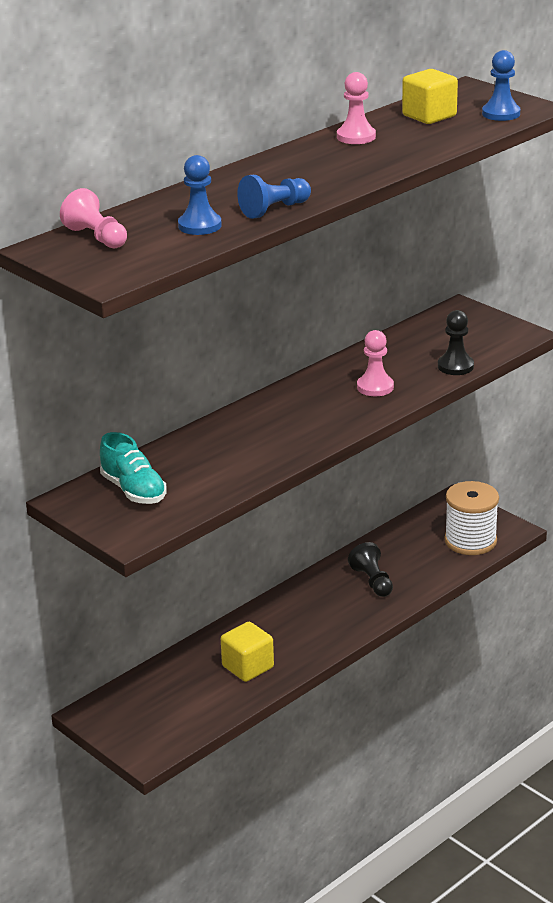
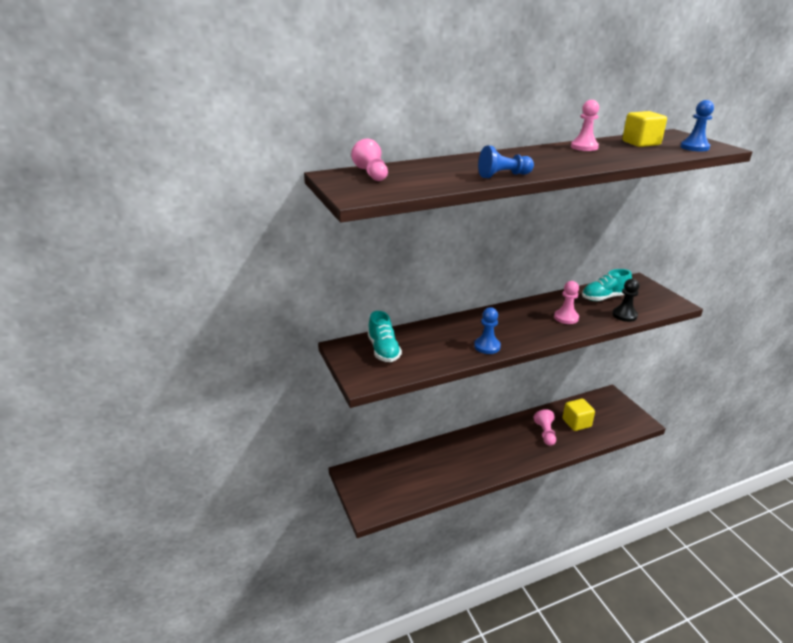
camera: 20 degrees right, 0 degrees up
(199, 226) = (445, 177): blue pawn -> blue pawn (487, 346)
(248, 667) = (451, 469): yellow cube -> yellow cube (576, 423)
(372, 581) = (545, 433): black pawn -> pink pawn
(419, 345) = (604, 297): none -> turquoise shoe
(470, 541) = (614, 423): white spool -> none

